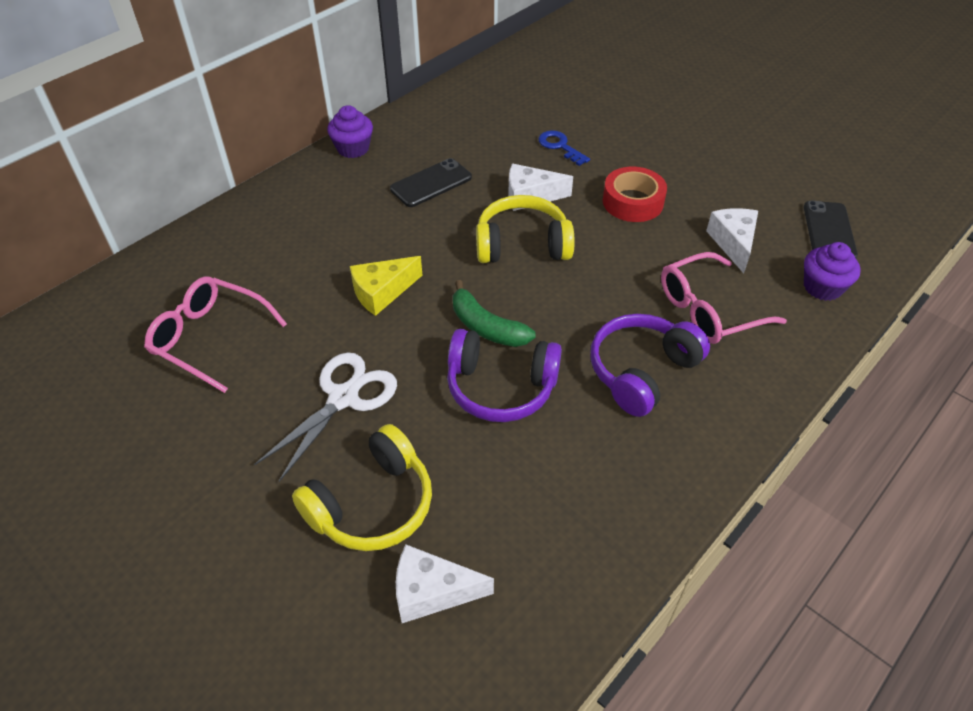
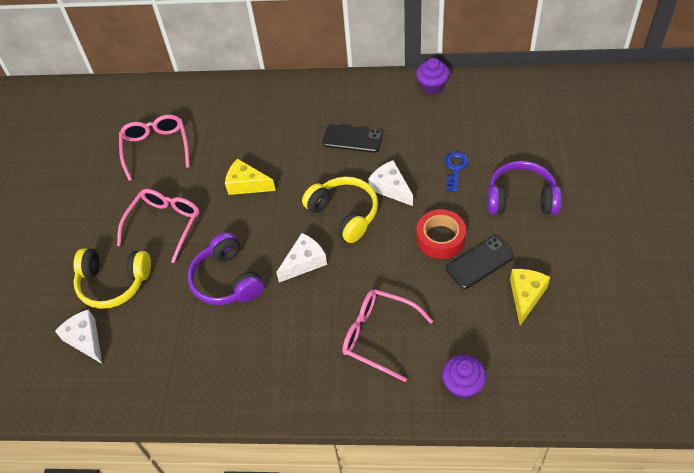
camera: 55 degrees right, 5 degrees up
(343, 398) = (164, 224): white scissors -> pink glasses
(353, 148) = (345, 86): purple cupcake -> purple cupcake (432, 86)
(486, 327) = (264, 244): green banana -> none
(641, 371) = (295, 334): purple headphones -> purple headphones (521, 198)
(733, 243) = (456, 313): white cheese -> white cheese (304, 262)
(757, 193) = (525, 296): none -> yellow cheese
(829, 231) = (528, 358): black phone -> black phone (479, 263)

